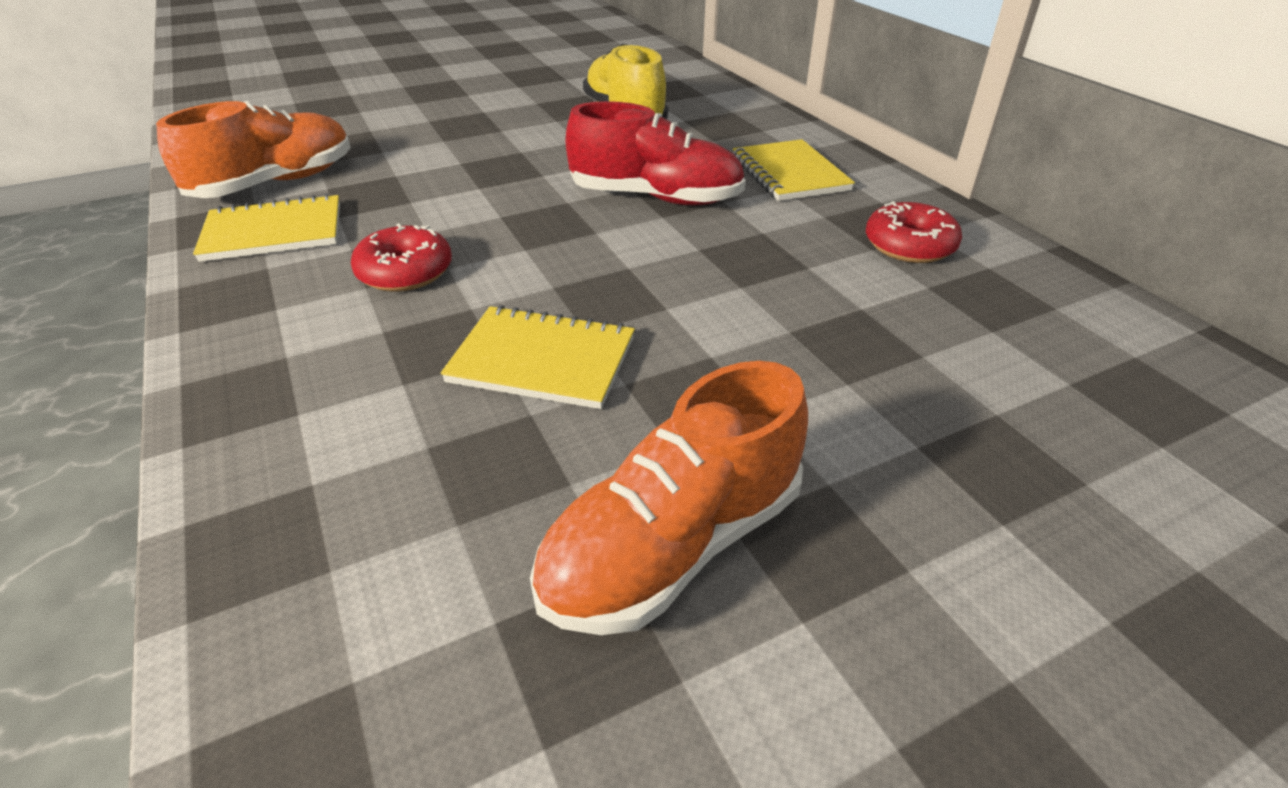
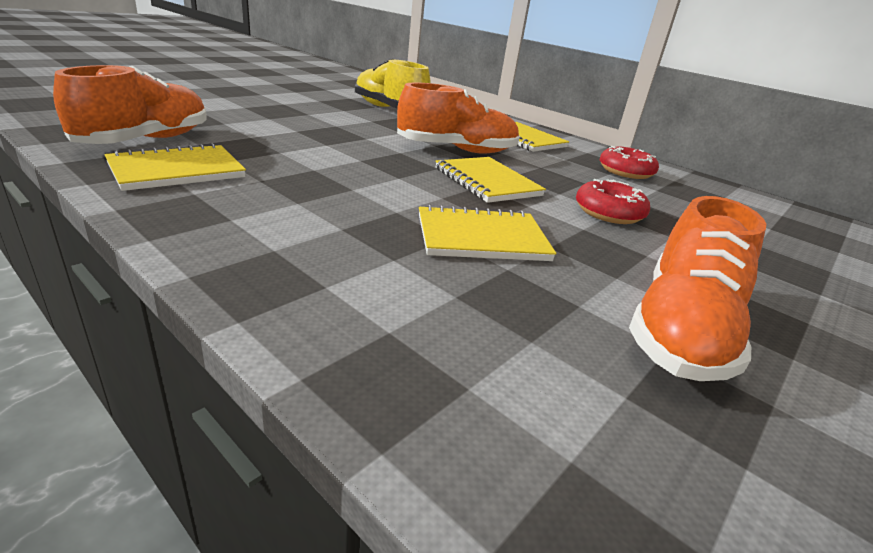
camera: 25 degrees left, 10 degrees down
(405, 272) = (321, 192): red donut -> red donut (608, 213)
(644, 261) = (487, 182): none -> yellow notebook
(655, 198) = (457, 150): red shoe -> orange shoe

